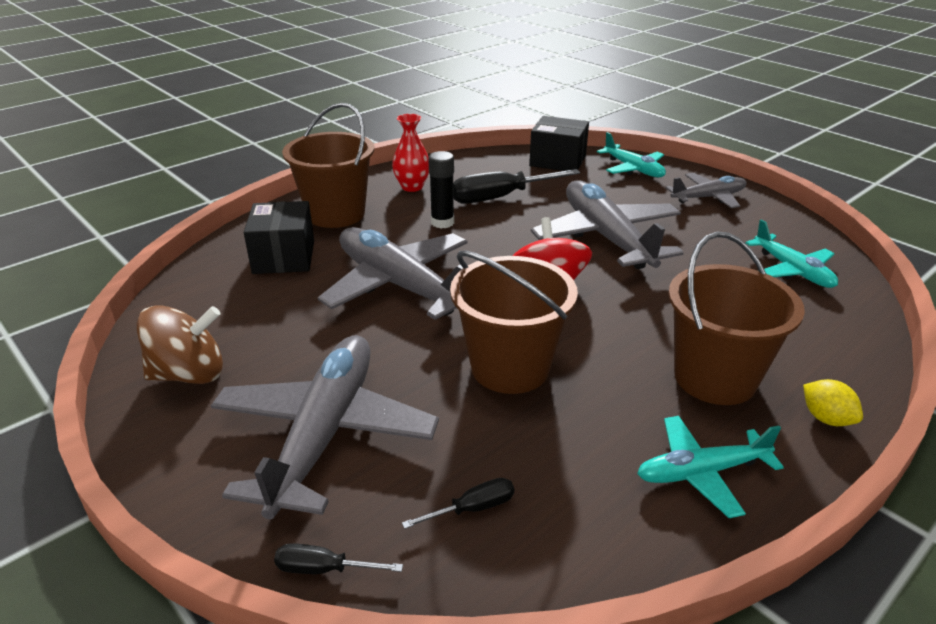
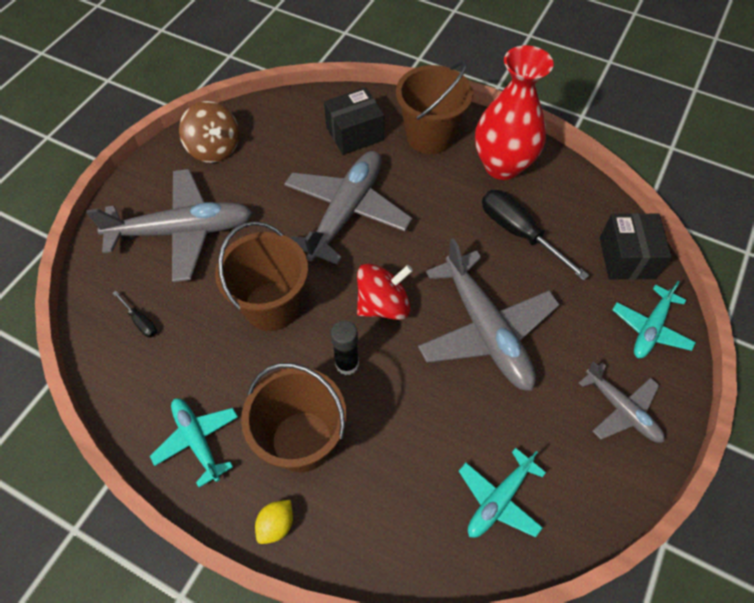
camera: 70 degrees right, 25 degrees up
(324, 569) = (89, 270): black screwdriver -> none
(412, 187) = (502, 165): red vase -> red vase, size x1.94
(442, 222) = (451, 206): black glue stick -> black glue stick (347, 364)
(606, 237) = (486, 330): grey plane -> grey plane turned 105 degrees clockwise

